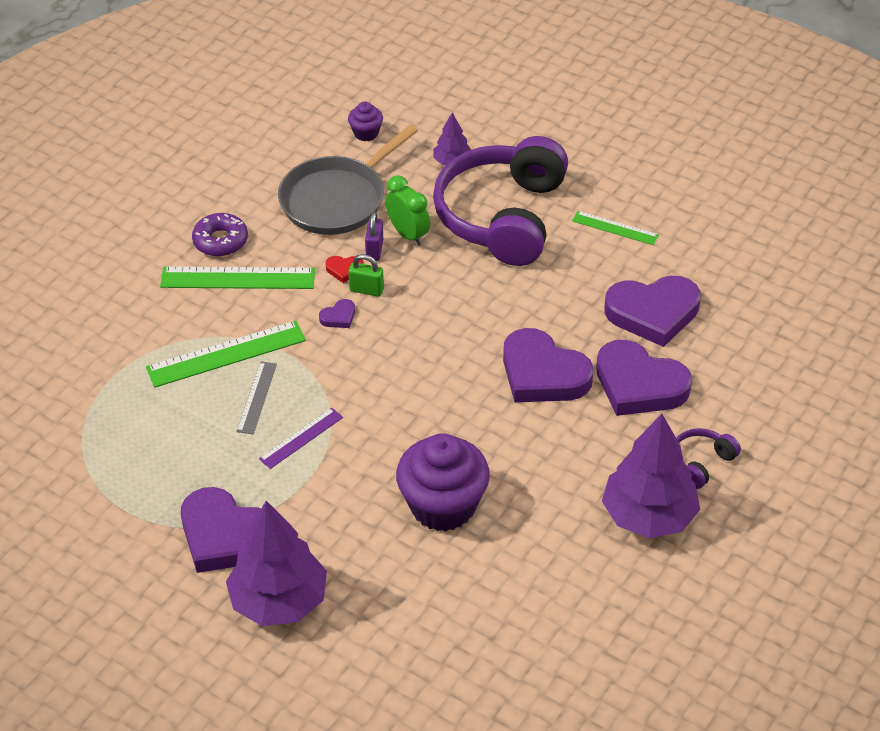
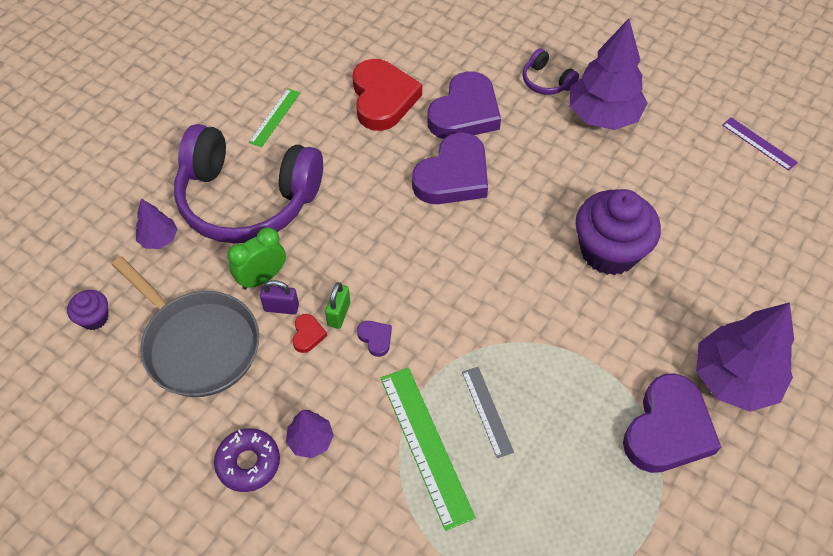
camera: 90 degrees left, 10 degrees up
(238, 278) = (311, 440): green ruler -> purple tree
(256, 397) = (487, 411): grey ruler -> grey ruler turned 60 degrees clockwise
(301, 438) = (538, 367): purple ruler -> purple ruler (759, 143)
(653, 313) = (383, 99): purple heart -> red heart

